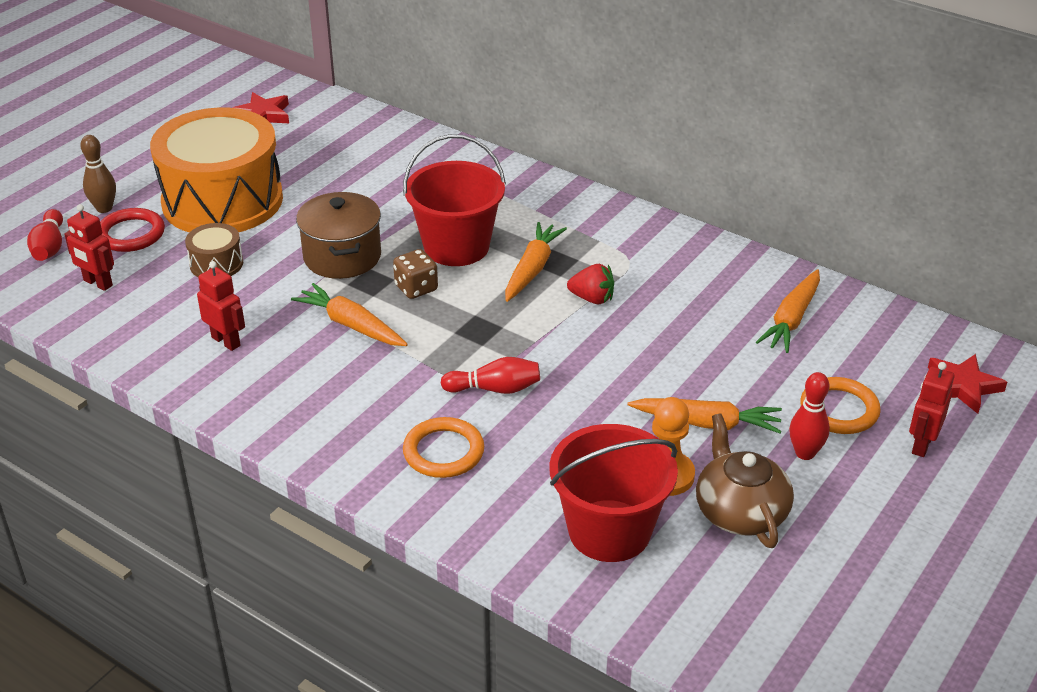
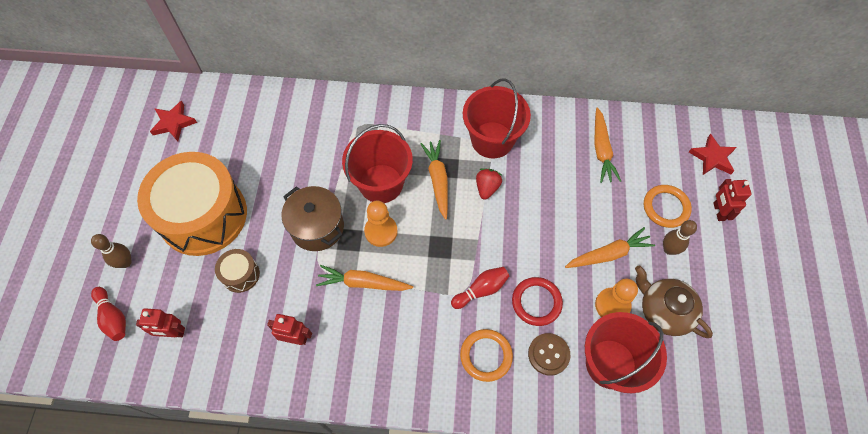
camera: 30 degrees left, 25 degrees up
(131, 234) = (162, 277): red ring -> red ring (536, 302)
(416, 288) = (381, 231): brown dice -> orange pawn
(529, 485) = (548, 354): none -> brown button
(592, 298) = (487, 188): red strawberry -> red strawberry turned 60 degrees counterclockwise
(641, 257) = (492, 140): none -> red bucket
(805, 453) = (669, 249): red bowling pin -> brown bowling pin

